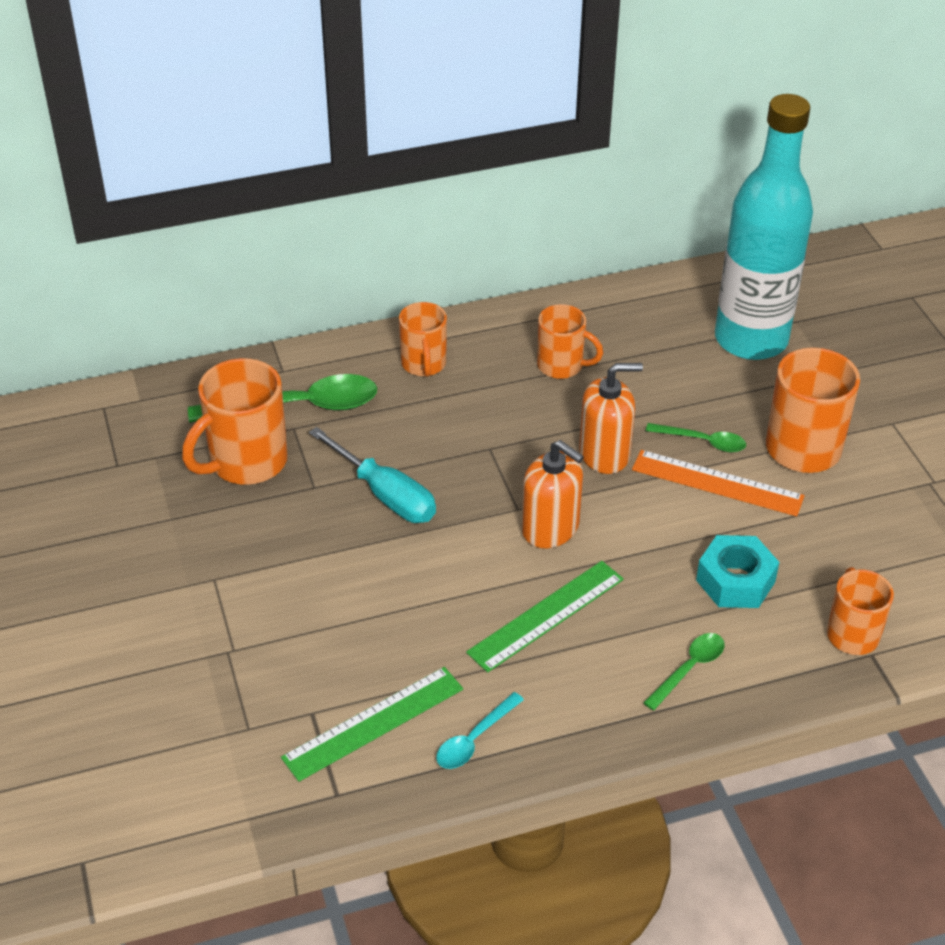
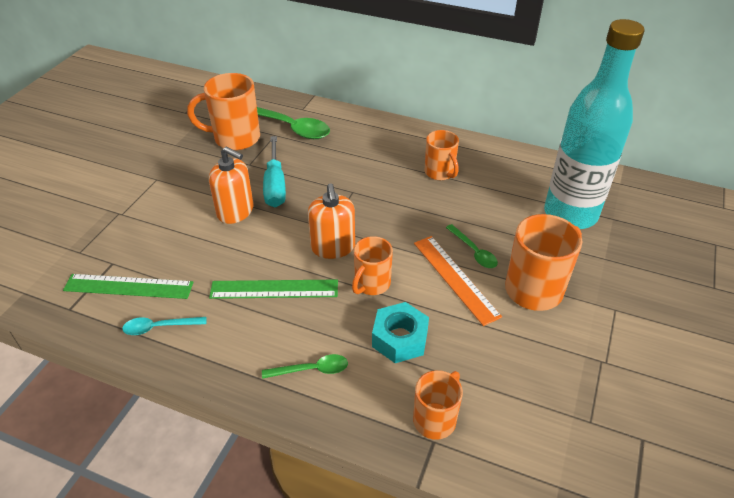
camera: 40 degrees right, 0 degrees up
(424, 364) = (369, 138): orange mug -> orange mug (371, 284)
(604, 454) = (409, 227): orange soap dispenser -> orange soap dispenser (235, 211)

